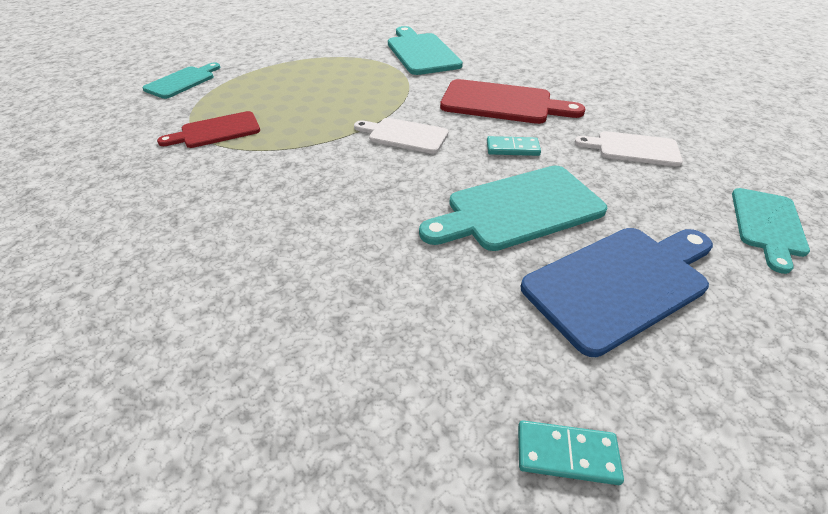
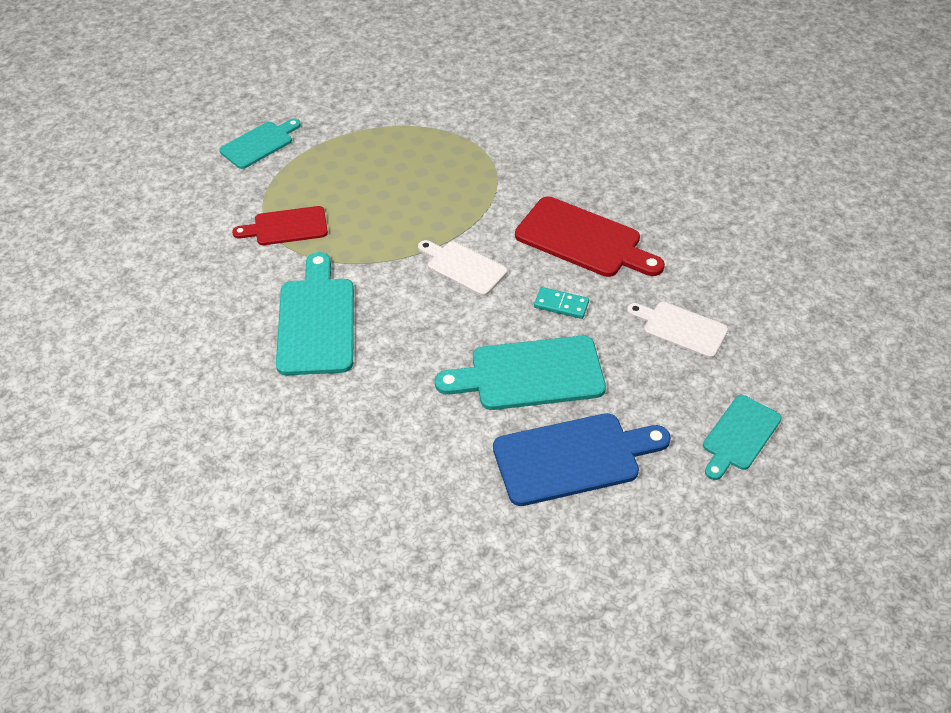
camera: 15 degrees right, 5 degrees up
(421, 52) = (531, 137): turquoise cutting board -> turquoise cutting board (316, 321)
(566, 454) = (465, 555): turquoise domino -> none

